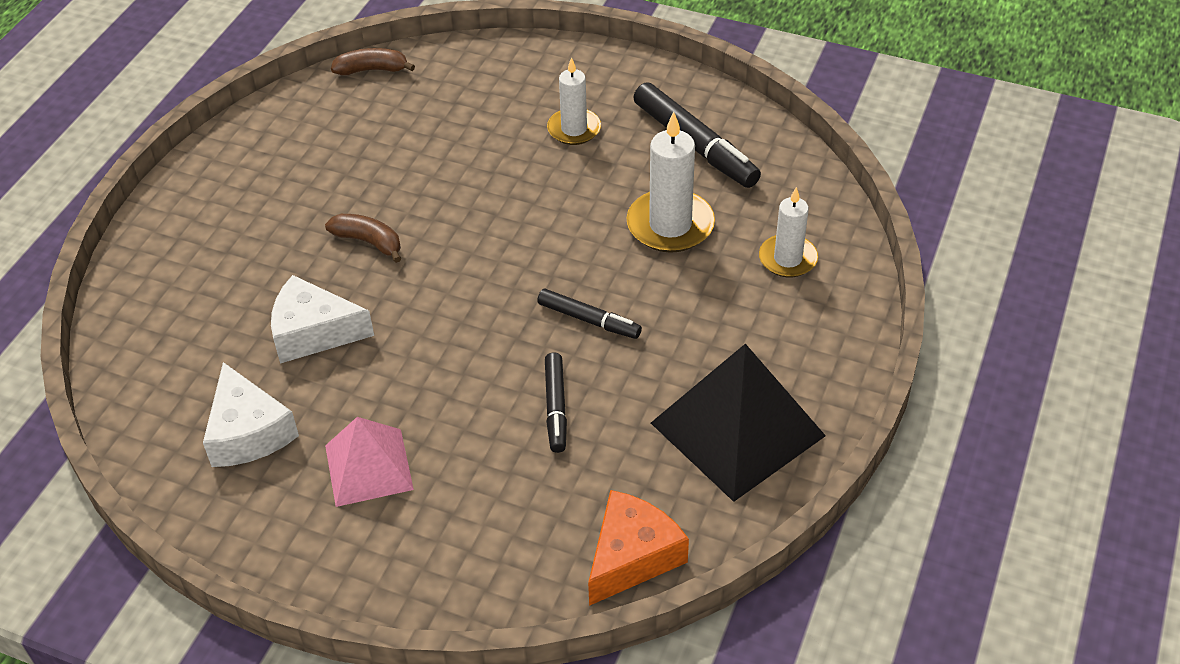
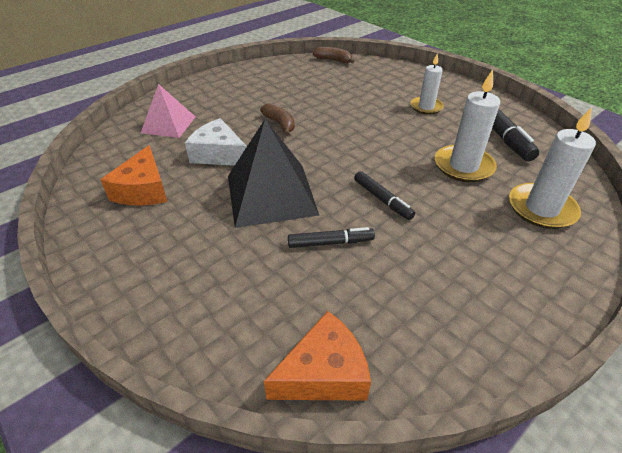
camera: 25 degrees right, 5 degrees down
(248, 432) = (143, 190): white cheese -> orange cheese
(369, 467) = (190, 233): pink pyramid -> pink pyramid (168, 124)
(556, 407) = (330, 242): black marker -> black marker turned 120 degrees counterclockwise
(737, 429) = (457, 307): black pyramid -> black pyramid (271, 194)
(787, 259) = (541, 209): white candle -> white candle, size x1.53

